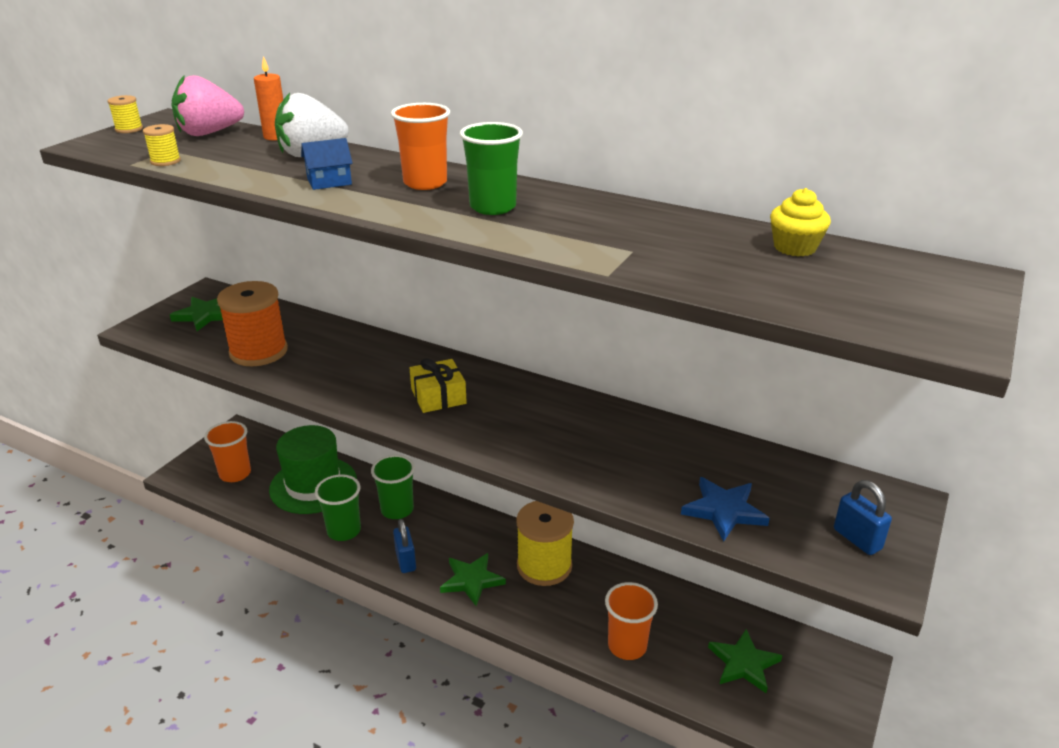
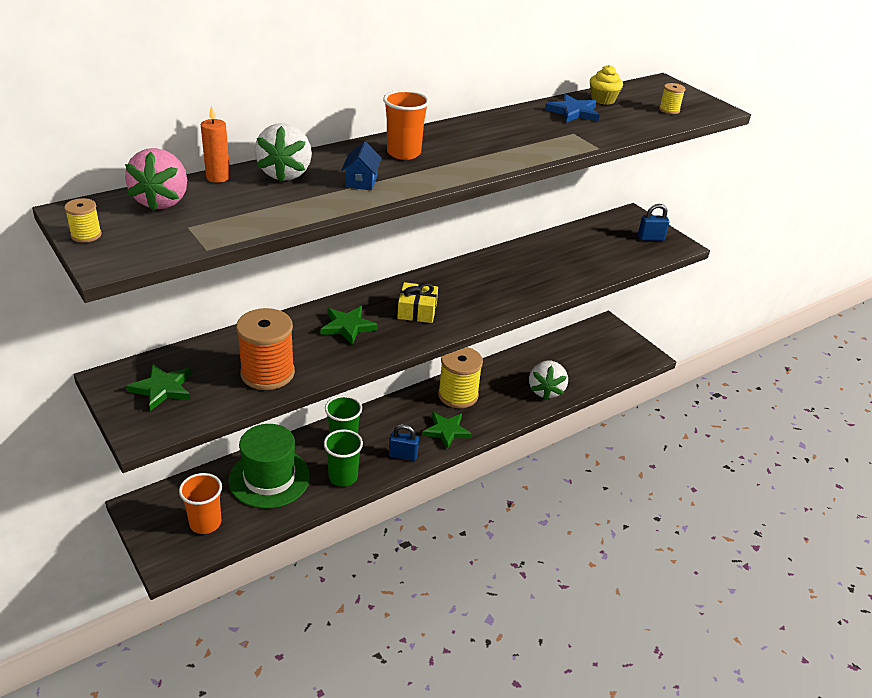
camera: 65 degrees left, 5 degrees up
(165, 161) = (221, 232): yellow spool -> yellow spool (669, 110)
(493, 207) = (472, 146): green cup -> none
(627, 646) = (545, 390): orange cup -> white strawberry
(724, 510) = (607, 262): blue star -> blue star (573, 112)
(743, 663) = (584, 357): green star -> green star (348, 326)

